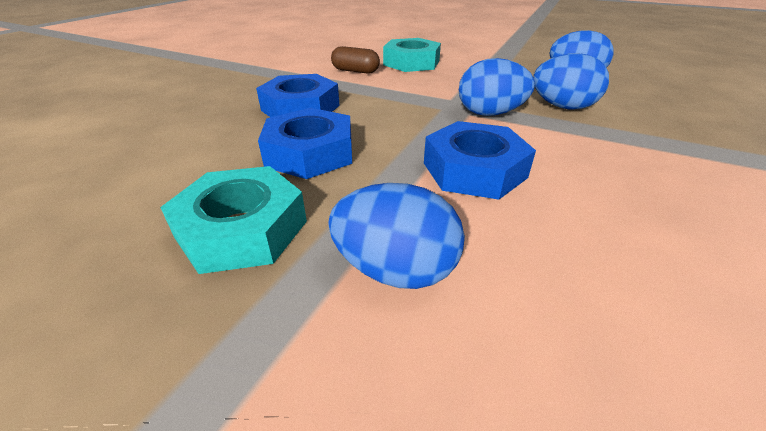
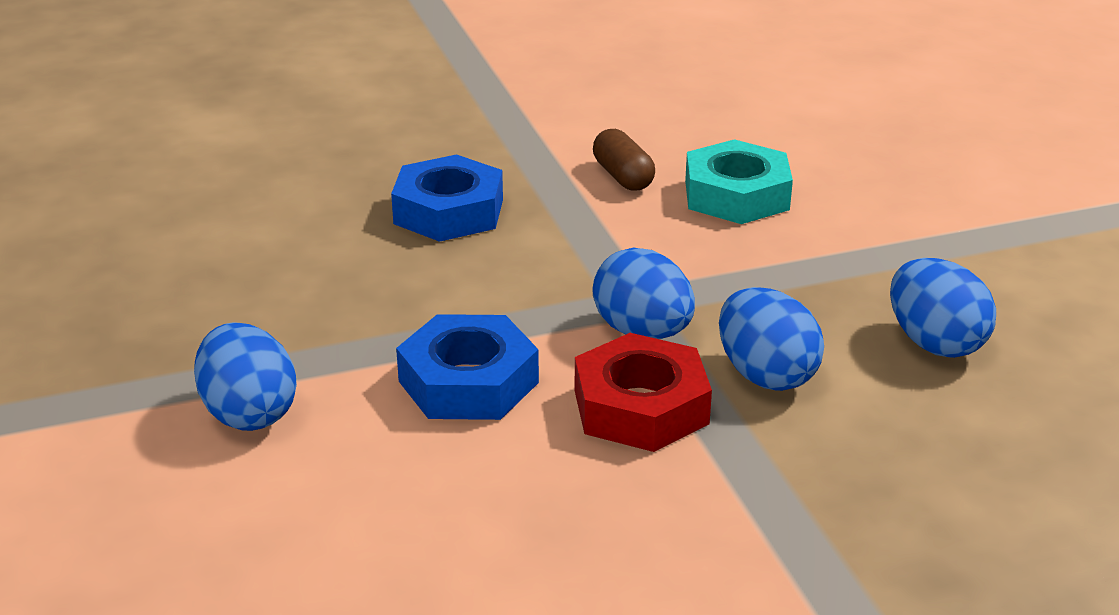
camera: 45 degrees right, 5 degrees down
(242, 229) = (205, 321): turquoise nut -> none
(310, 153) = (361, 277): blue nut -> none
(559, 139) = (641, 407): none -> red nut

